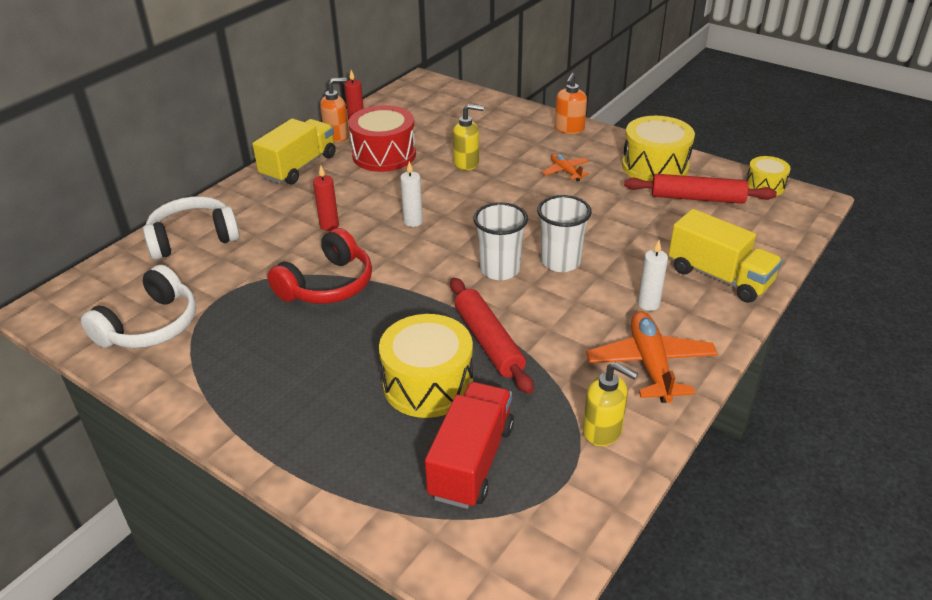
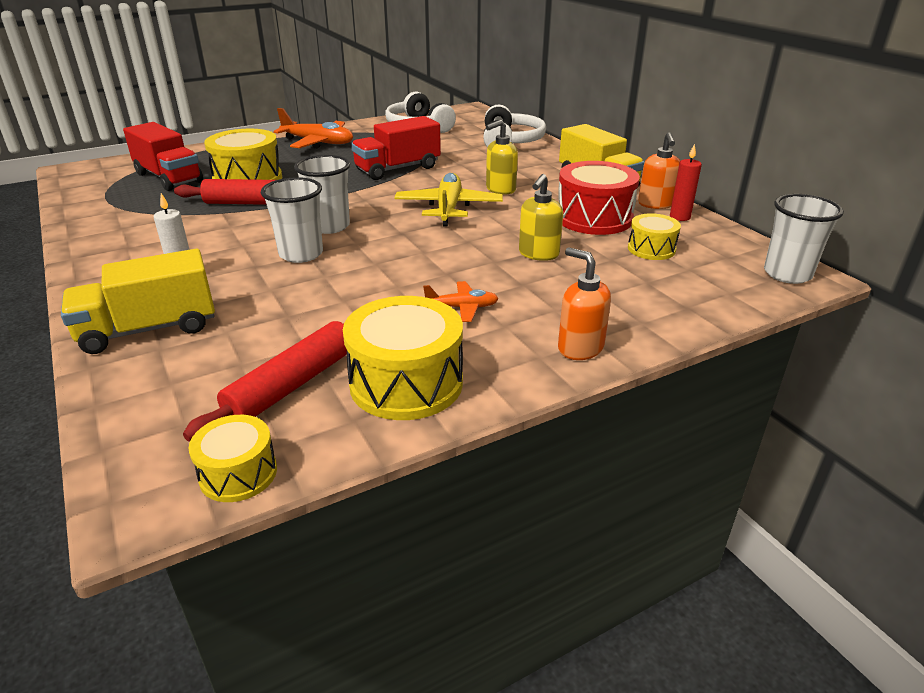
camera: 115 degrees right, 5 degrees down
(327, 285) = (397, 169): red headphones -> red truck
(329, 225) = (479, 179): red candle -> none
(413, 222) = (448, 208): white candle -> yellow plane
(423, 127) = (651, 249): none -> yellow drum
(424, 86) = (787, 274): none -> white cup
(603, 431) = (112, 216): yellow soap dispenser -> yellow soap dispenser (500, 189)
(650, 364) = (125, 251): orange plane -> orange plane (318, 143)

